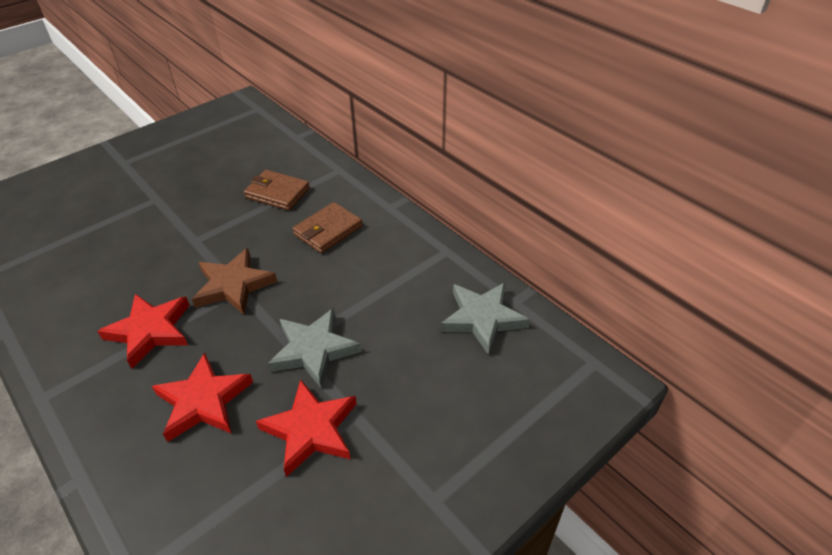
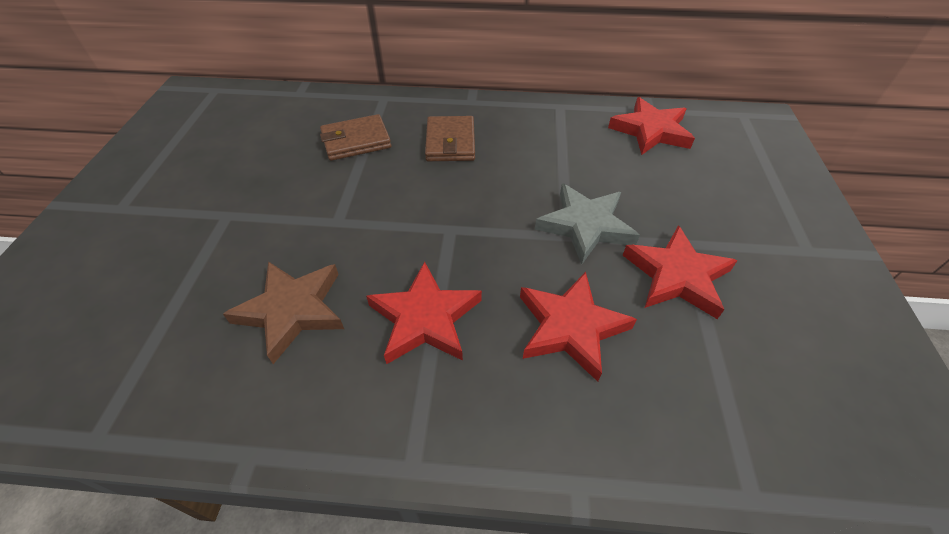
camera: 45 degrees left, 5 degrees up
(233, 285) = (440, 229): brown star -> brown star (292, 310)
(482, 318) = (650, 131): grey star -> red star

